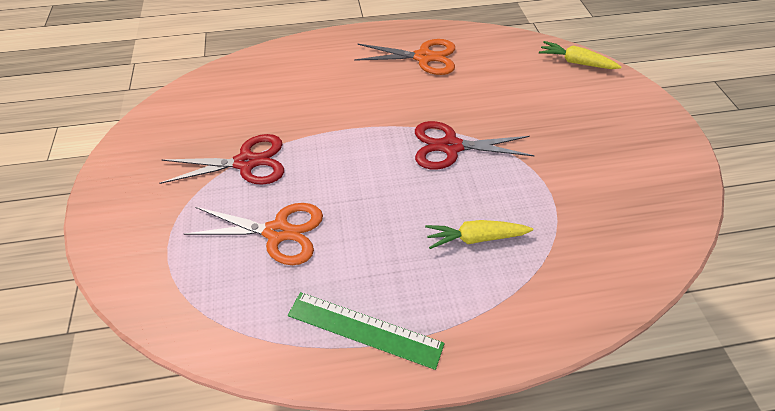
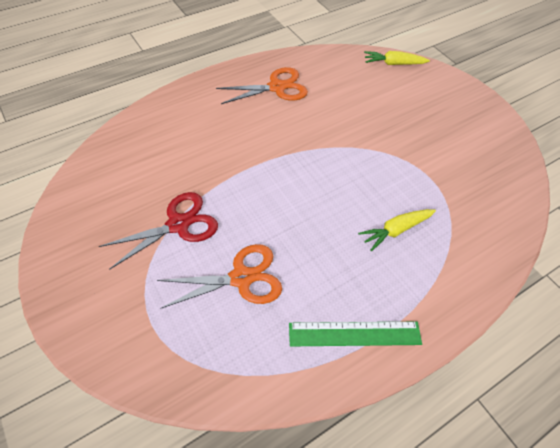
camera: 25 degrees left, 5 degrees up
(450, 146) = (338, 160): red scissors -> none

